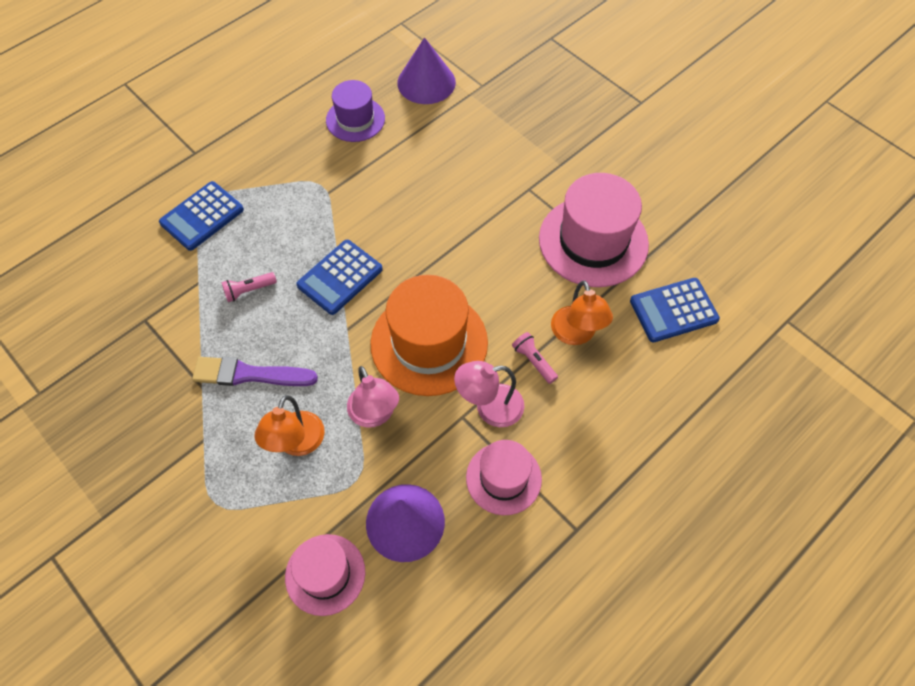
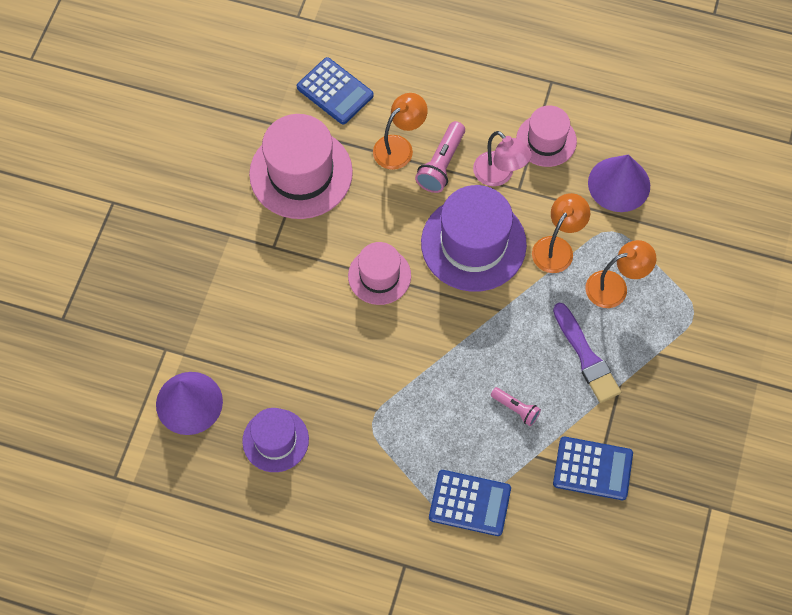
camera: 120 degrees left, 5 degrees up
(325, 574) = (686, 212): pink hat -> pink hat (379, 276)
(340, 277) = (457, 345): blue calculator -> blue calculator (592, 468)
(375, 415) = (557, 247): pink lamp -> orange lamp
(429, 343) = (473, 243): orange hat -> purple hat
(533, 361) = (441, 164): pink flashlight -> pink flashlight, size x1.62

